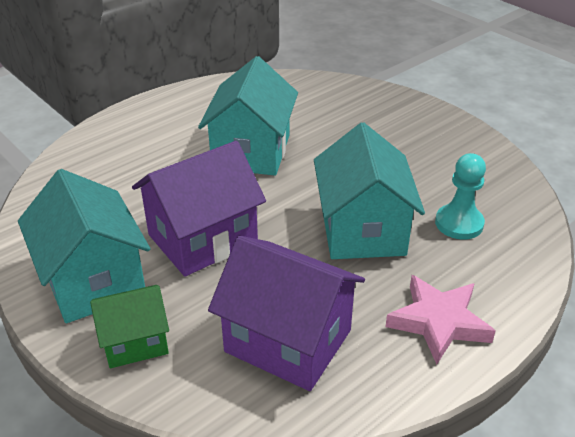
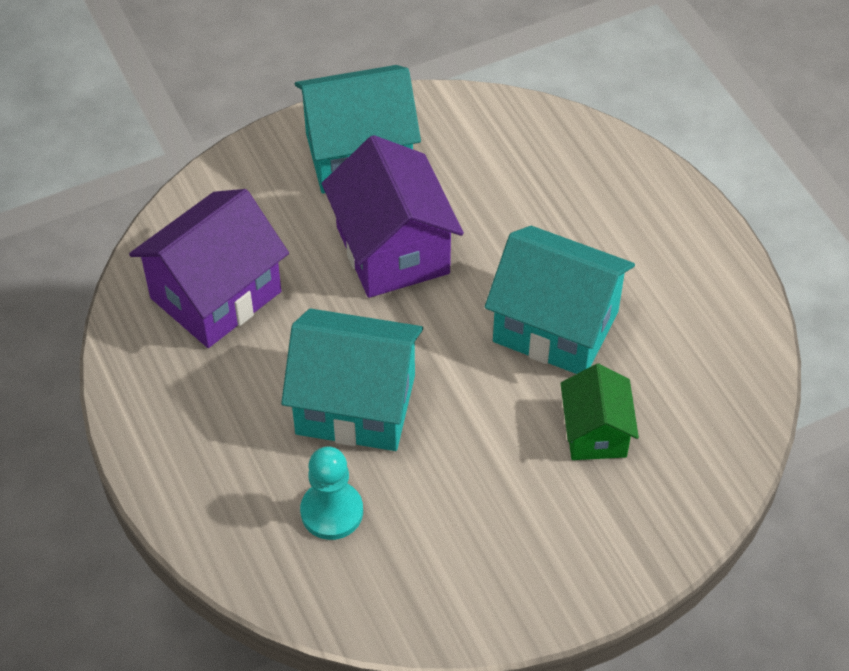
camera: 105 degrees right, 15 degrees up
(135, 341) = (263, 180): green house -> green house (595, 432)
(438, 322) = (187, 429): pink star -> none

